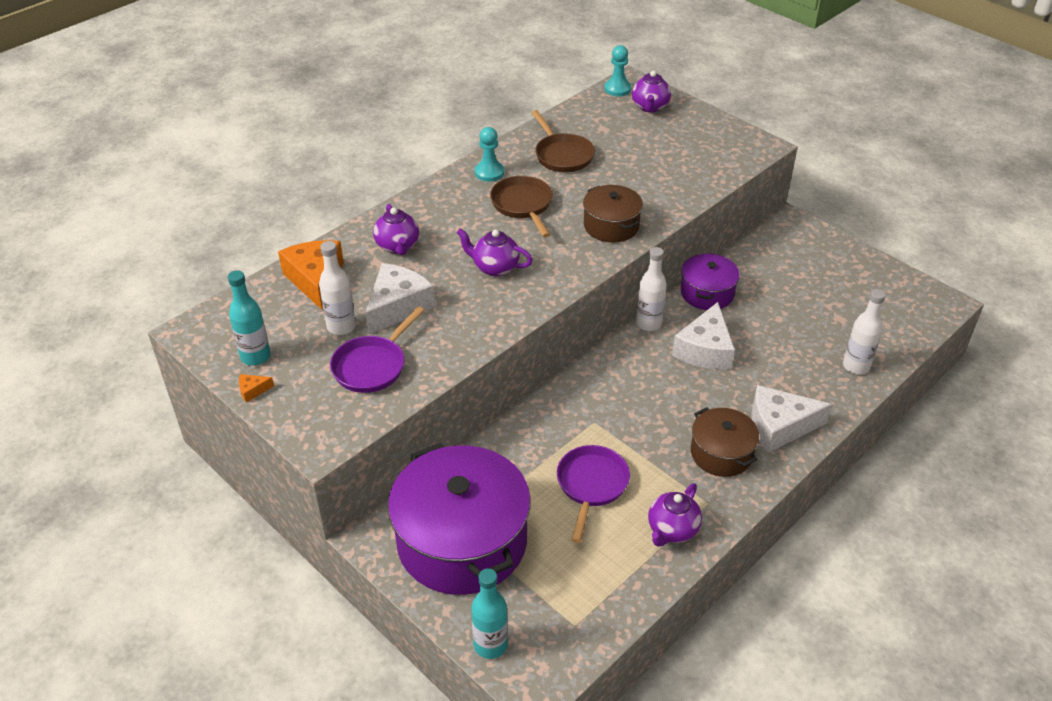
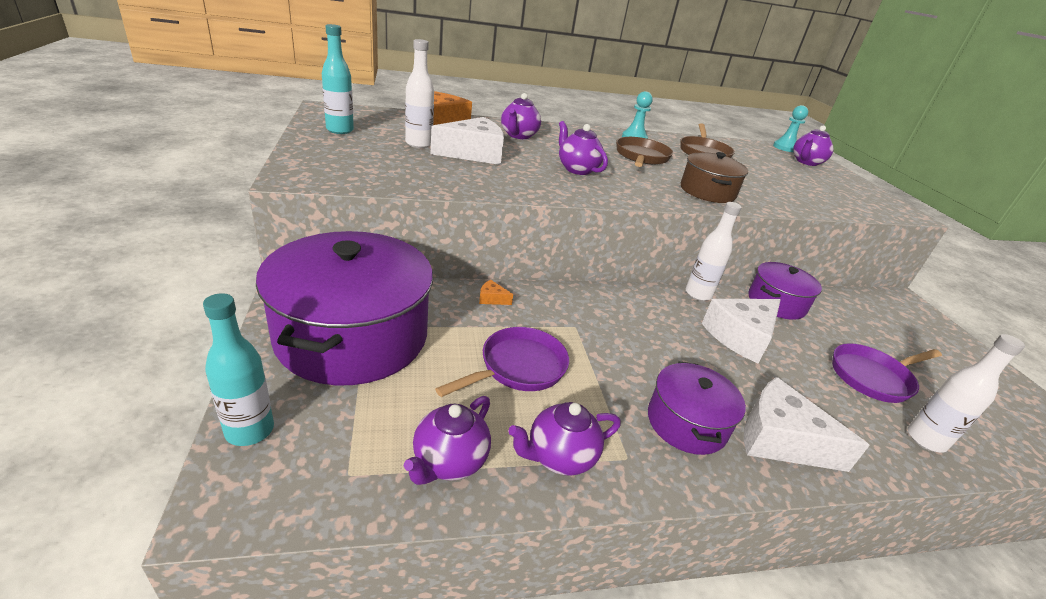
camera: 30 degrees right, 10 degrees down
(253, 390) = (307, 139): orange cheese -> orange cheese (492, 299)
(372, 366) = (405, 165): purple pan -> purple pan (873, 377)
(618, 578) = (449, 462): none -> purple teapot
(721, 453) = (686, 423): brown pot -> purple pot

